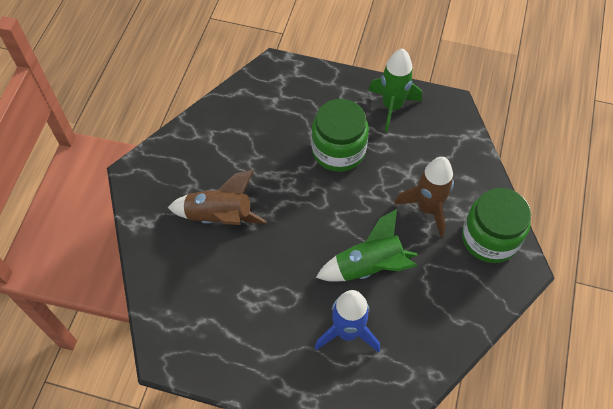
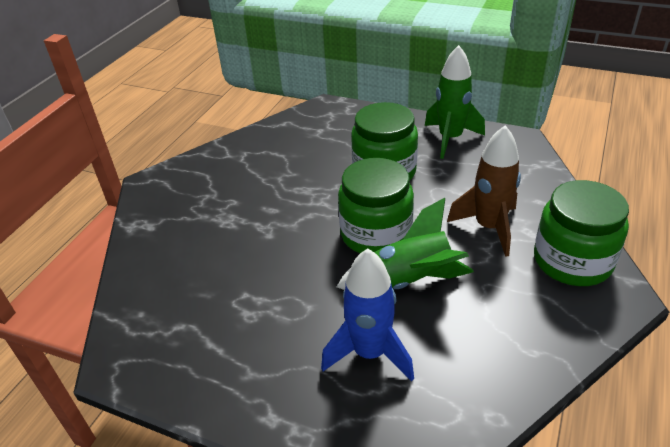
camera: 10 degrees right, 20 degrees down
(219, 216) = (232, 224): brown rocket -> none
(339, 220) = (376, 234): none -> green jar

